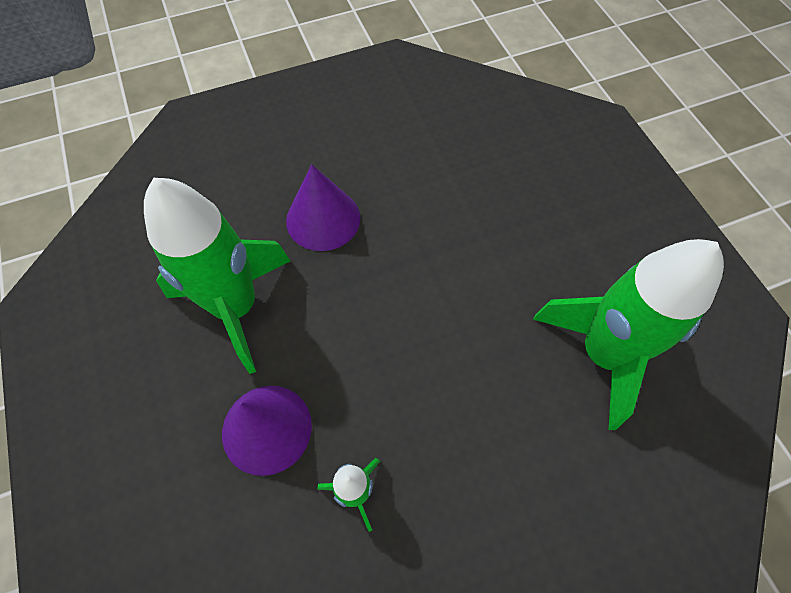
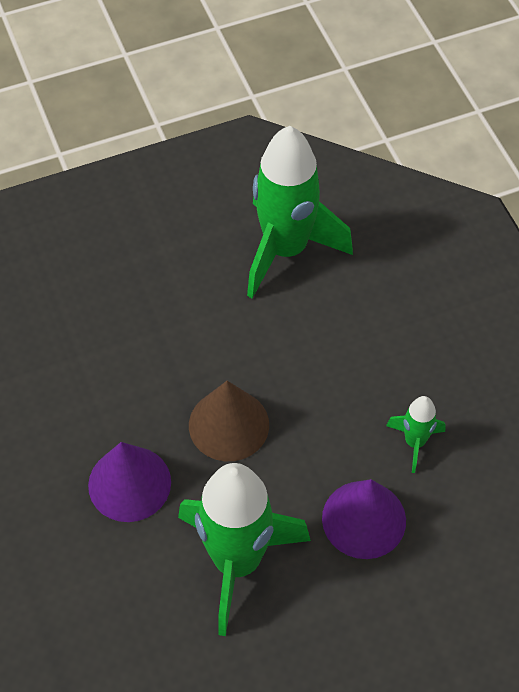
camera: 90 degrees left, 5 degrees down
(381, 298) = (229, 425): none -> brown cone

